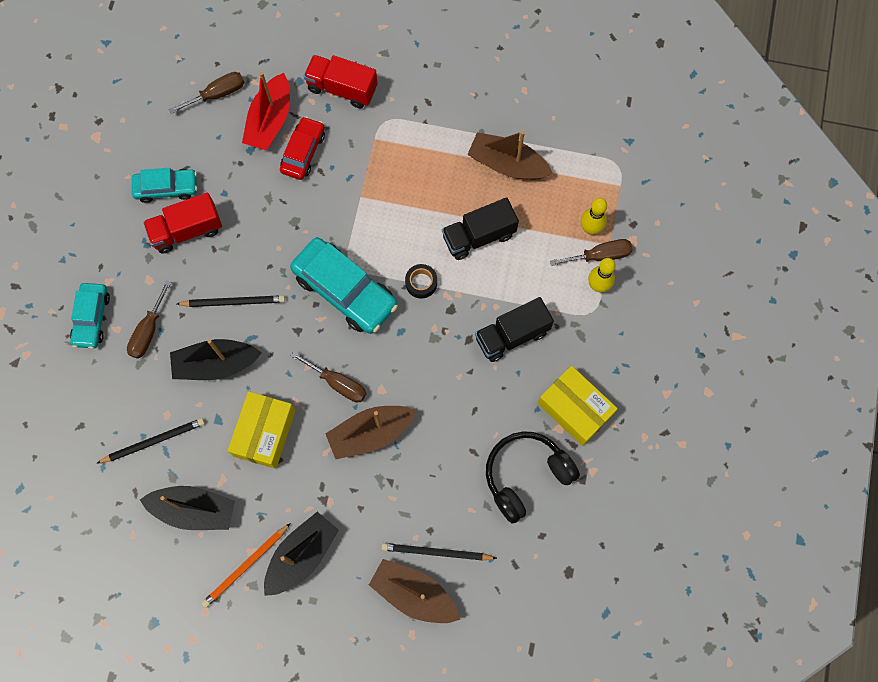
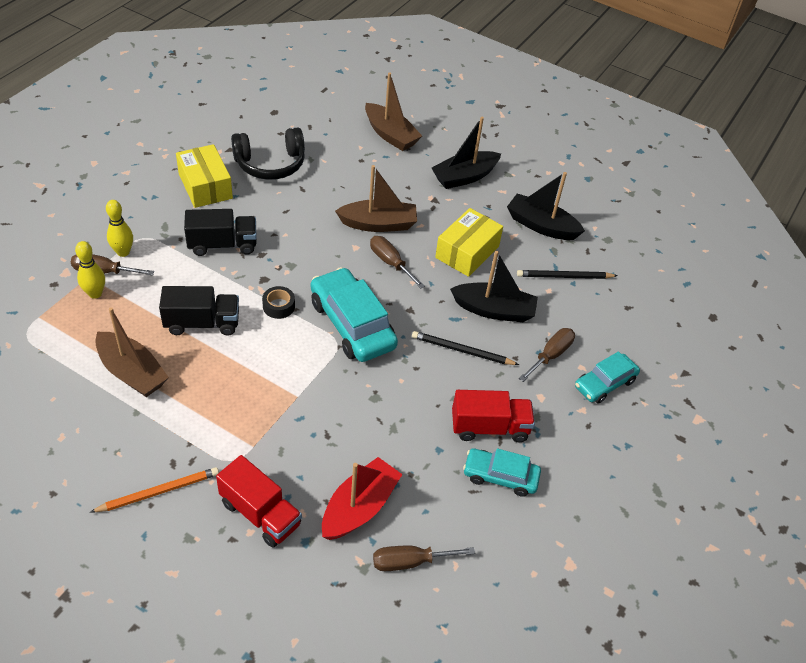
camera: 165 degrees left, 25 degrees down
(92, 318) = (604, 383): turquoise car -> turquoise car turned 150 degrees counterclockwise
(246, 566) = (509, 184): orange pencil -> orange pencil (159, 492)
(303, 152) = (337, 460): red car -> none
(436, 552) = (363, 148): black pencil -> none

